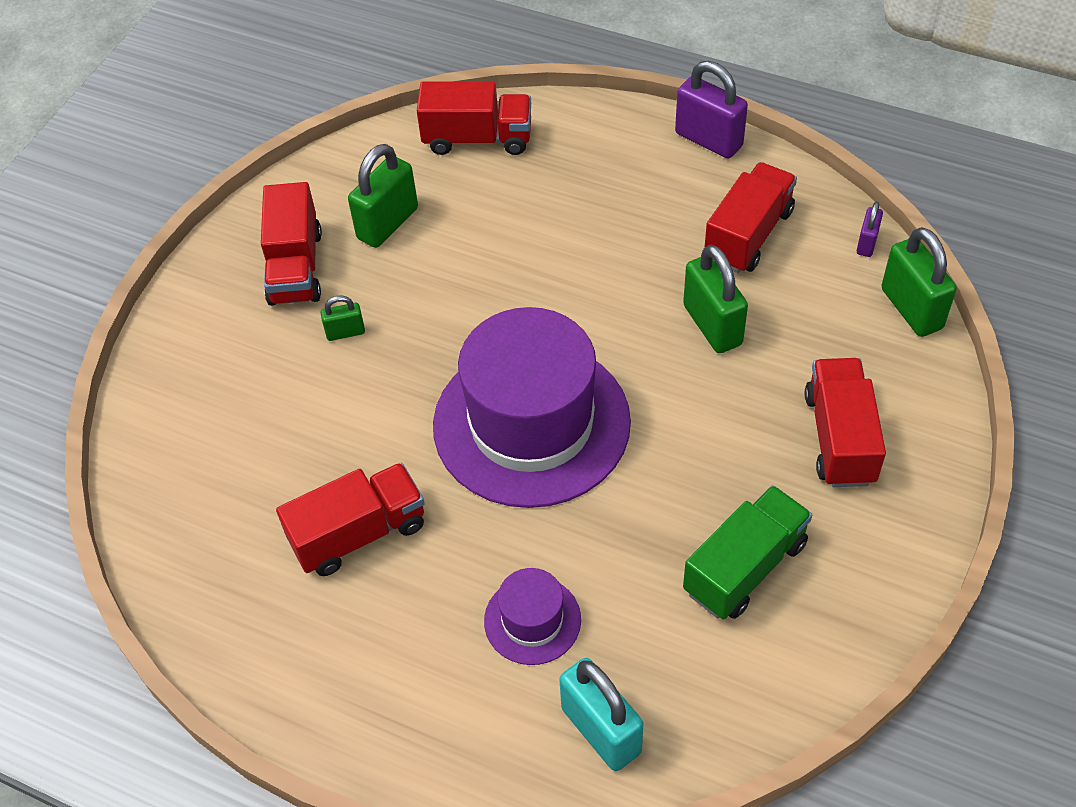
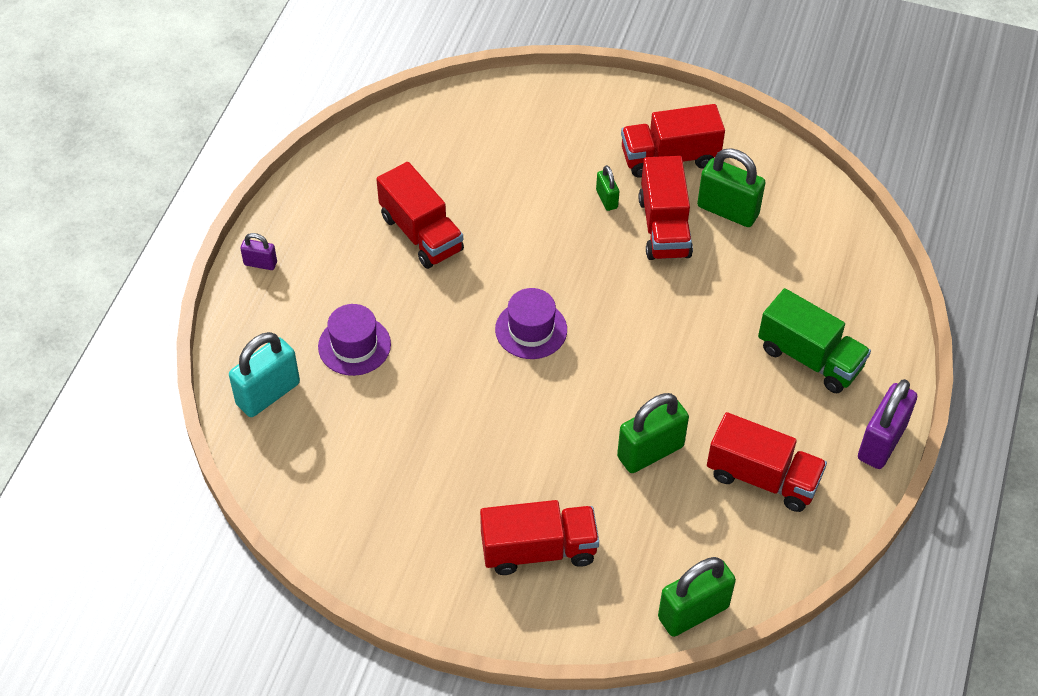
camera: 80 degrees right, 0 degrees up
(477, 139) = (842, 261): red truck -> red truck (664, 227)
(531, 423) = (531, 329): purple hat -> purple hat, size x0.45
(745, 567) = (406, 481): green truck -> green truck (809, 358)
(867, 243) = (770, 577): purple padlock -> purple padlock (260, 263)

